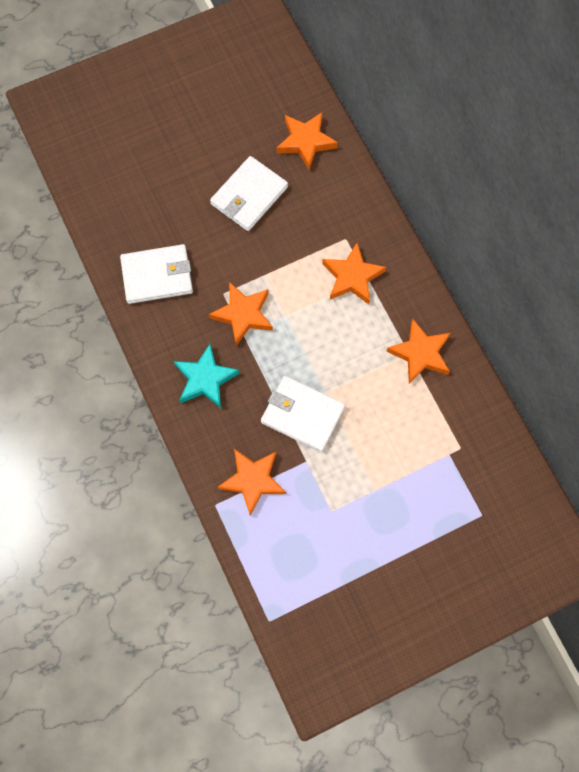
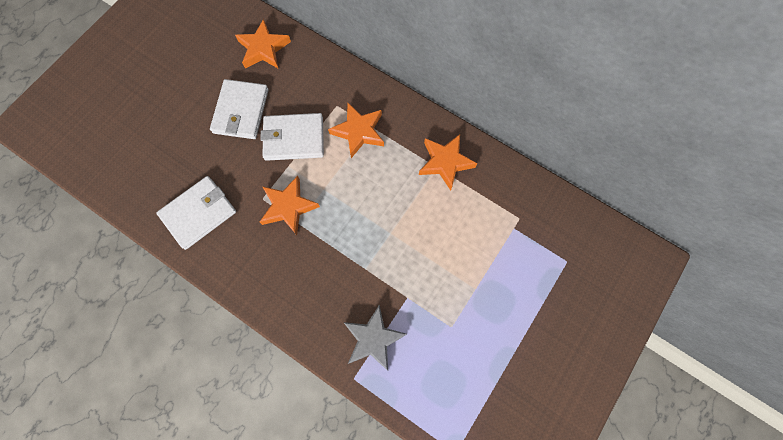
camera: 30 degrees left, 0 degrees up
(205, 379) = (286, 276): turquoise star -> none
(253, 480) = (373, 339): orange star -> grey star
(302, 415) = (382, 261): white wallet -> white wallet (294, 138)

